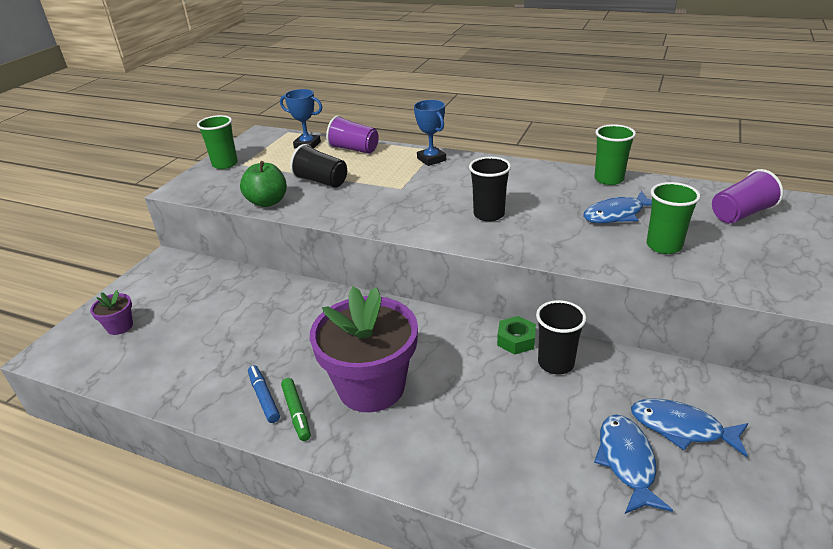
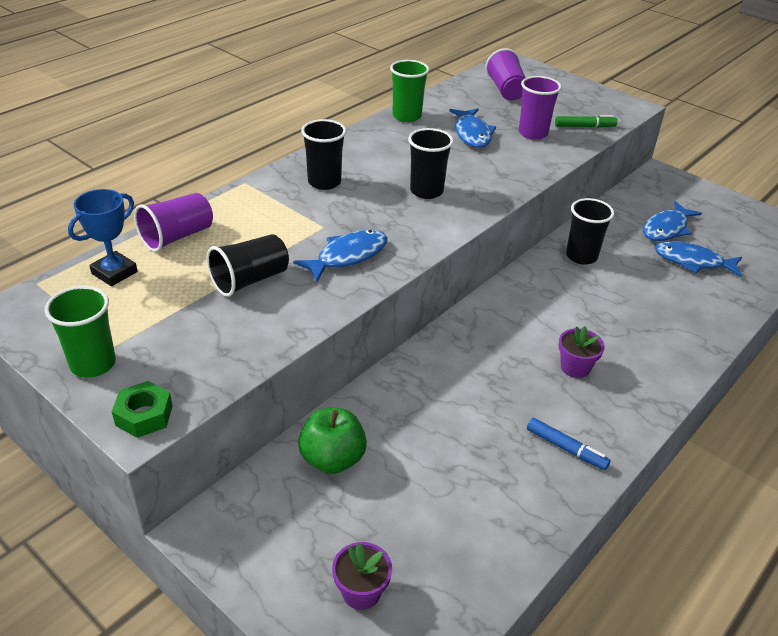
camera: 75 degrees left, 5 degrees up
(264, 397) = (566, 448): blue marker -> blue marker turned 135 degrees counterclockwise
(267, 202) = (270, 335): green apple -> green apple (332, 459)
(296, 413) = (596, 427): green marker -> green marker (585, 126)
(370, 205) = (348, 256): none -> blue fish
(371, 387) = (575, 367): purple flower pot -> purple flower pot, size x0.43
(431, 159) = (269, 191): blue trophy -> none
(461, 174) = (324, 182): none -> black cup
(516, 340) = (543, 266): green nut -> green nut (144, 415)
(664, 246) = (533, 133): green cup -> purple cup

